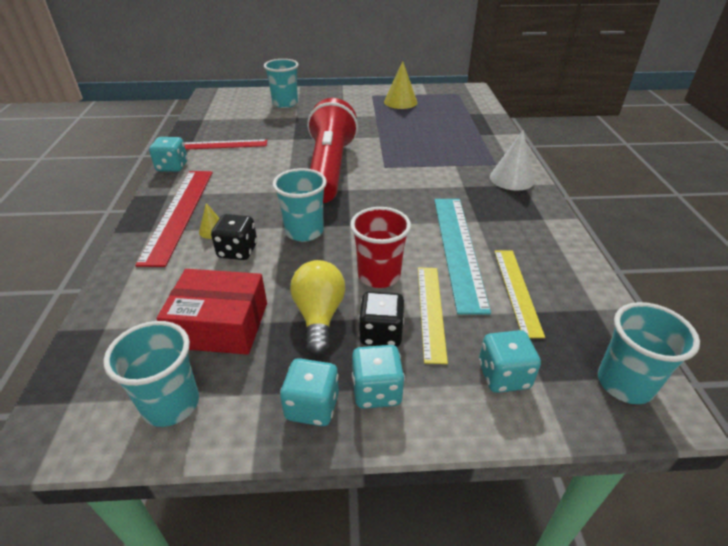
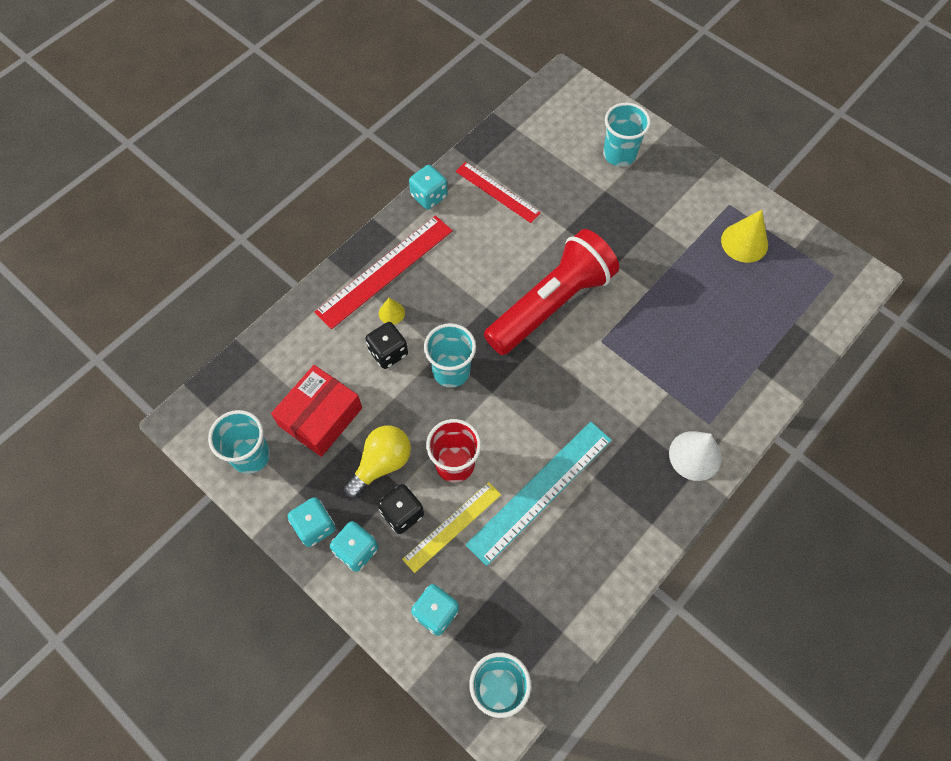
camera: 45 degrees right, 25 degrees up
(220, 325) = (320, 417): red box -> red box turned 75 degrees clockwise
(517, 290) = (530, 566): yellow ruler -> none

